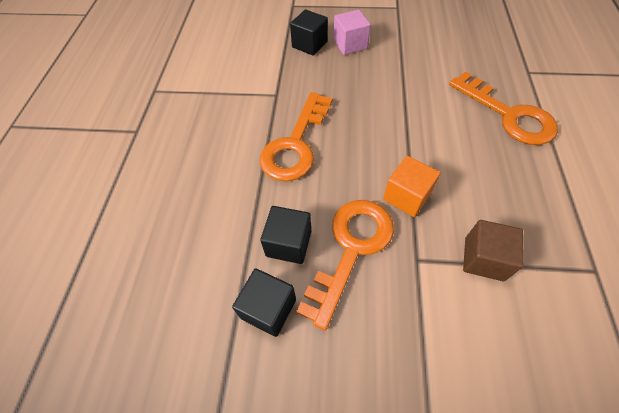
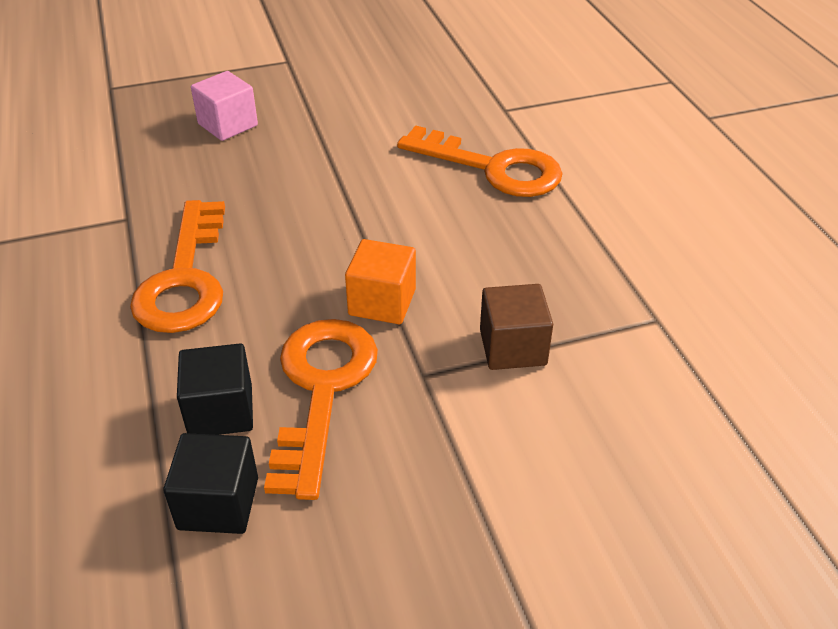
camera: 25 degrees left, 15 degrees down
(309, 45) = (159, 138): black cube -> none

